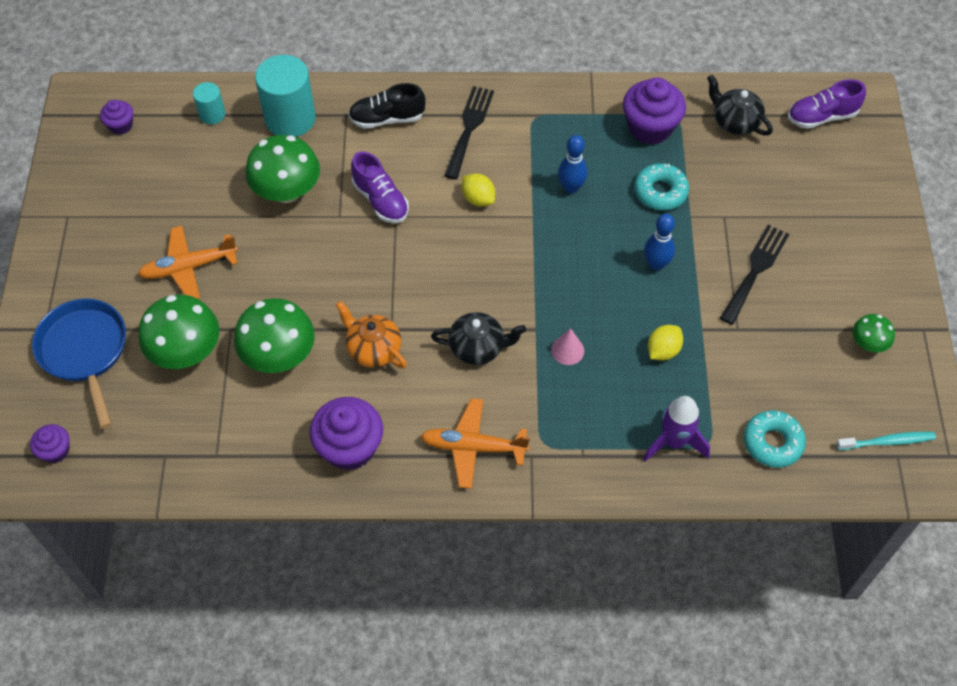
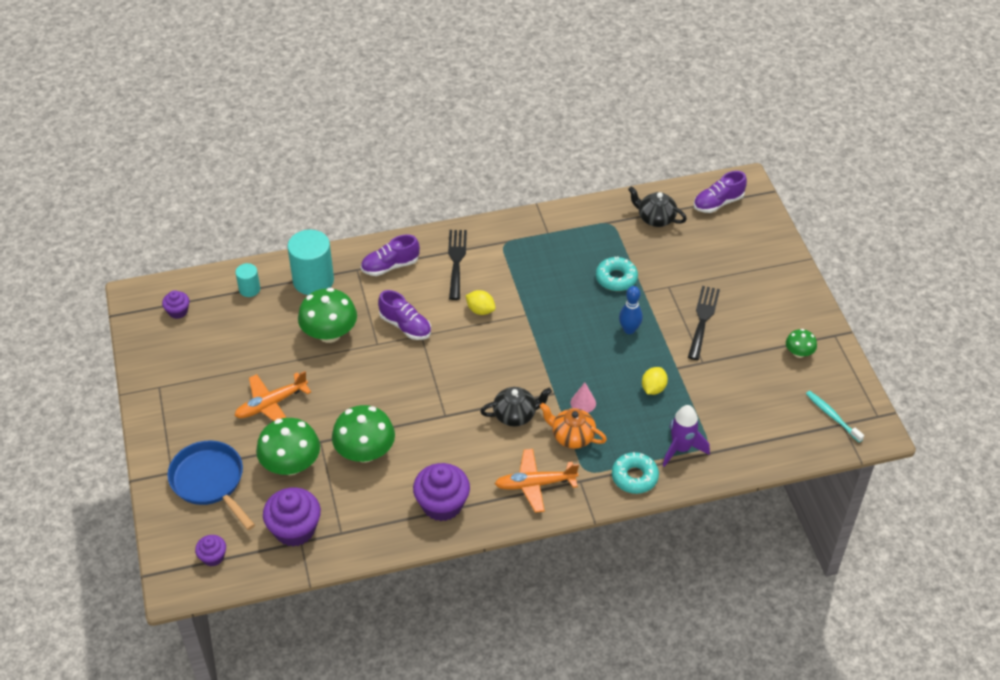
camera: 15 degrees left, 10 degrees down
(373, 349) = (436, 432): orange teapot -> orange teapot (572, 436)
(387, 119) = (390, 266): black shoe -> purple shoe
(571, 187) = (548, 288): blue bowling pin -> none
(650, 127) = (594, 234): purple cupcake -> purple cupcake (294, 529)
(772, 442) = (751, 434): turquoise donut -> turquoise donut (634, 477)
(887, 442) = (832, 416): turquoise toothbrush -> turquoise toothbrush turned 105 degrees counterclockwise

